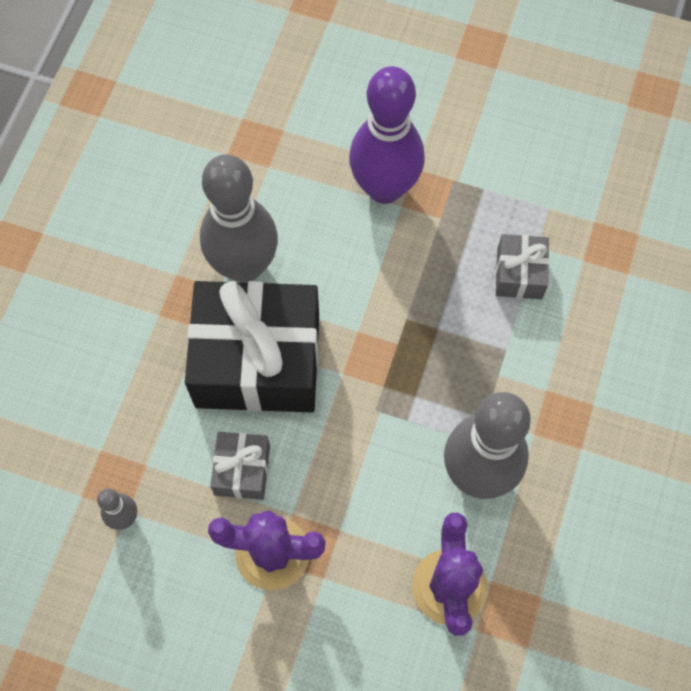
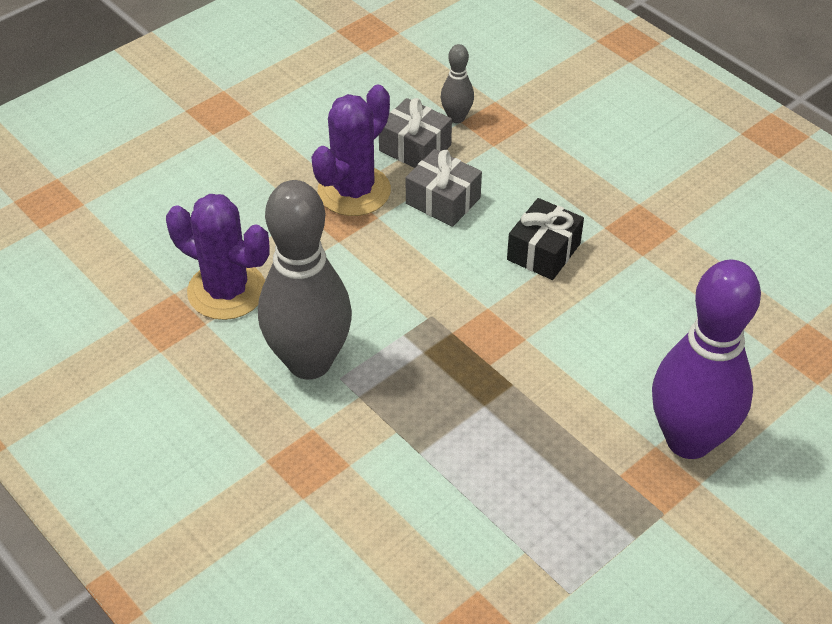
camera: 120 degrees right, 20 degrees down
(244, 266) = (656, 282): grey bowling pin -> none
(258, 361) = (543, 252): black gift -> black gift, size x0.46
(519, 274) = (501, 513): grey gift -> grey gift (415, 148)

